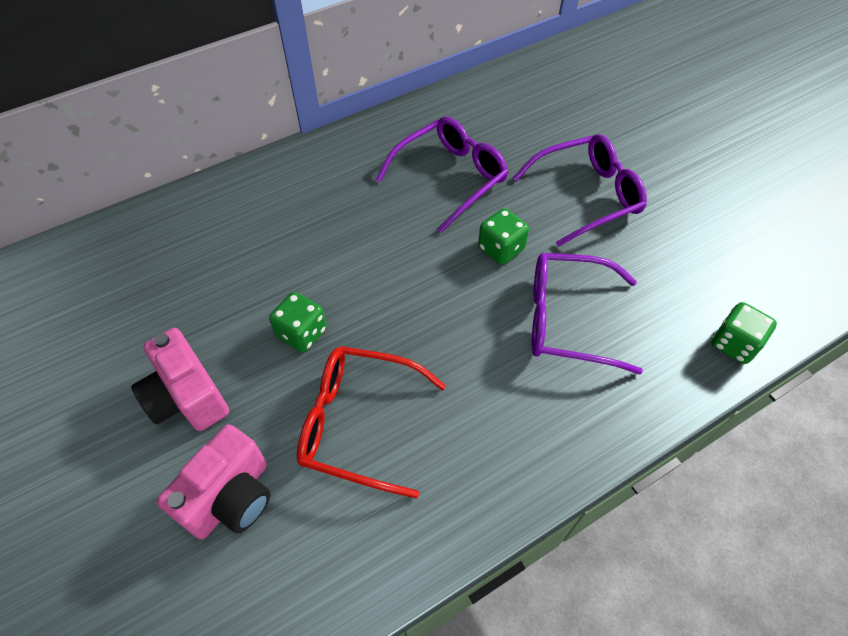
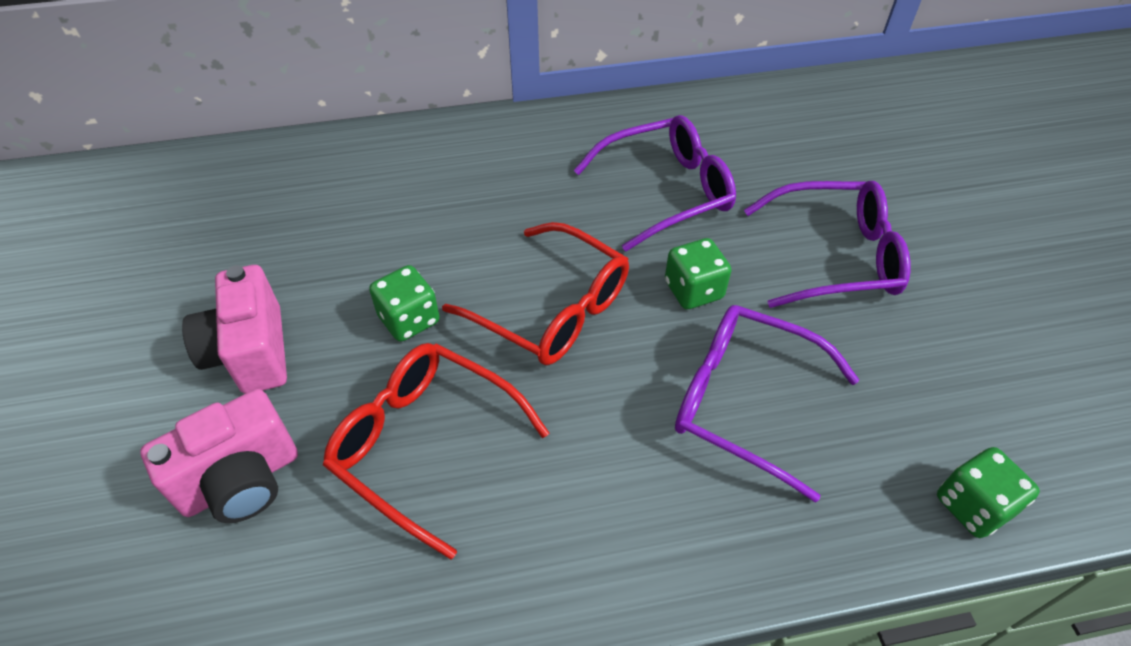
camera: 20 degrees right, 5 degrees down
(406, 292) = (552, 309): none -> red glasses

